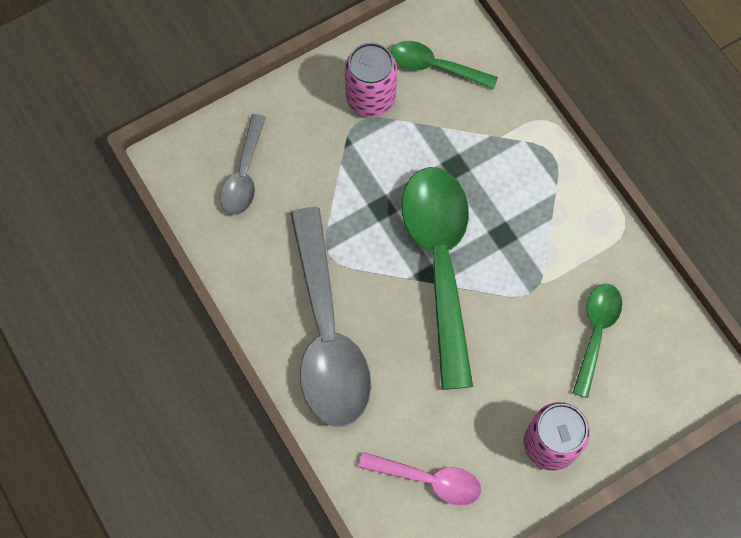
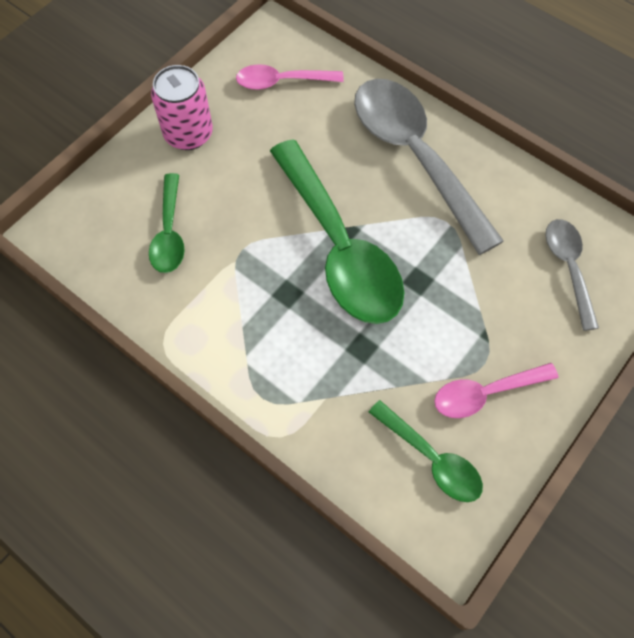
camera: 160 degrees right, 5 degrees down
(370, 98) = (485, 393): pink can -> pink spoon
(435, 66) = (431, 459): green spoon -> green spoon turned 45 degrees clockwise

